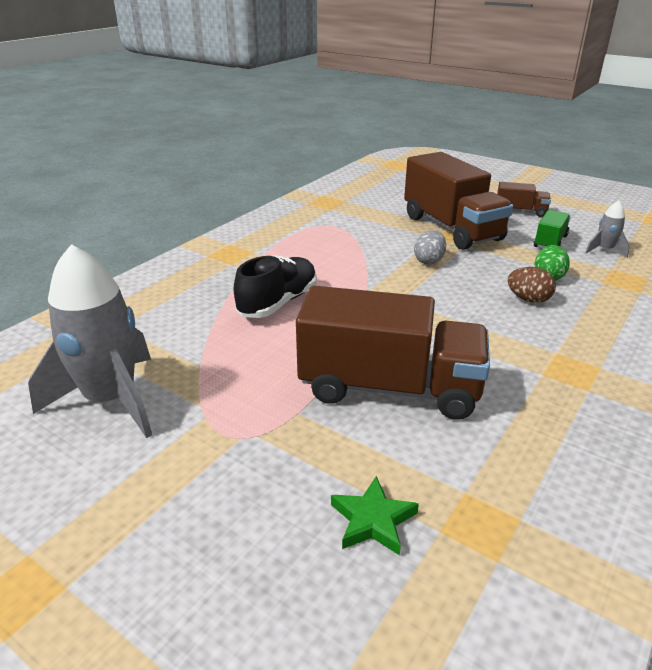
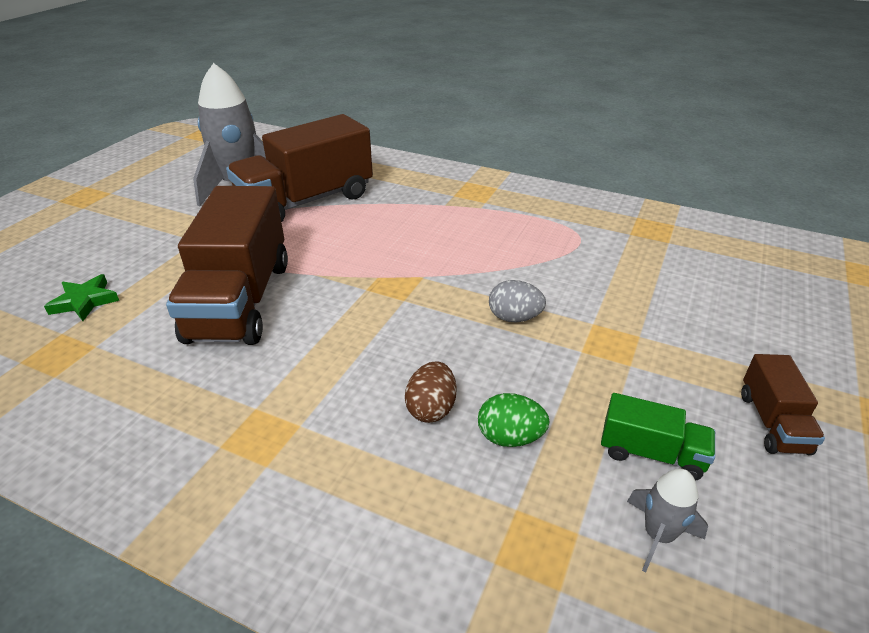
camera: 80 degrees right, 5 degrees up
(278, 303) = (383, 228): black shoe -> none
(451, 228) = (636, 337): brown truck -> brown truck (307, 201)

